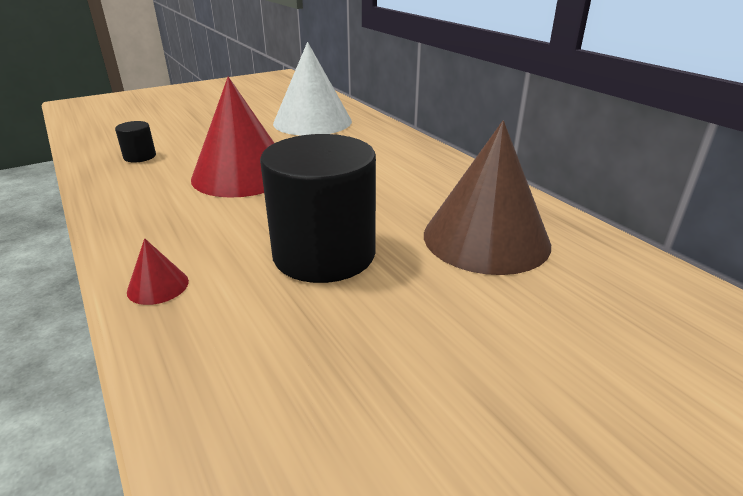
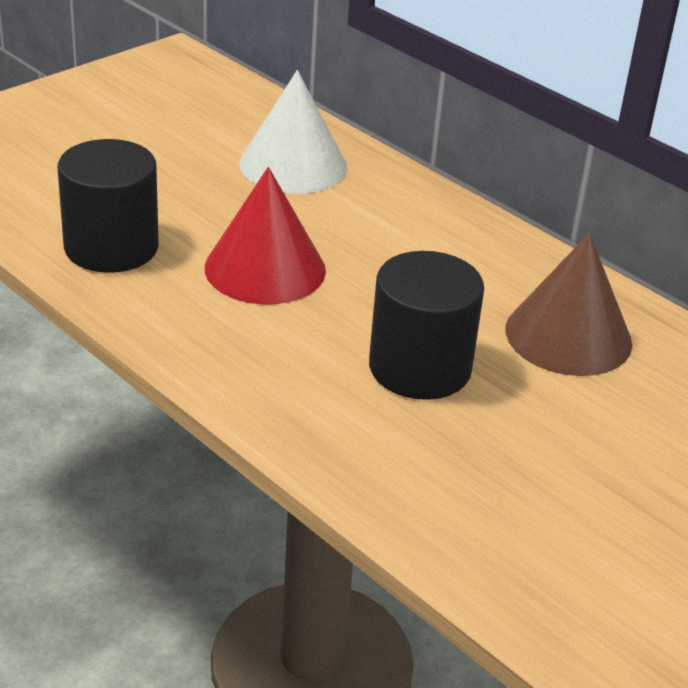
camera: 15 degrees left, 5 degrees up
(140, 156) = (111, 247): black cylinder -> black cylinder, size x2.35
(158, 286) = (284, 417): red cone -> none

